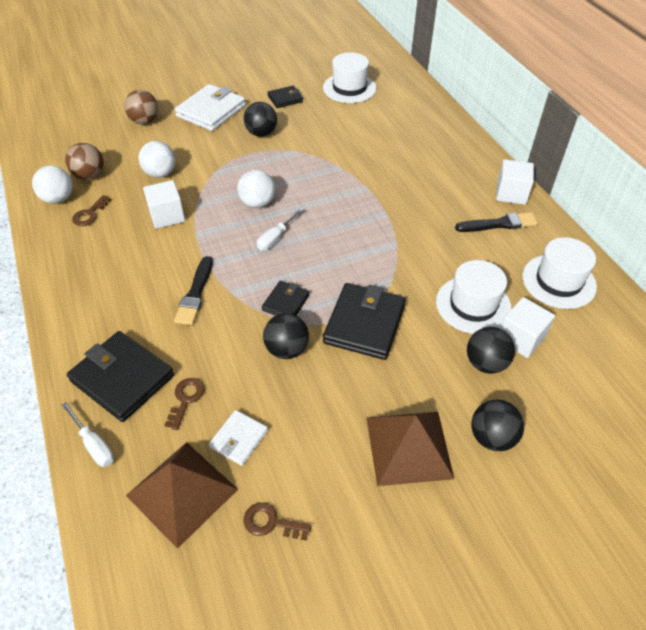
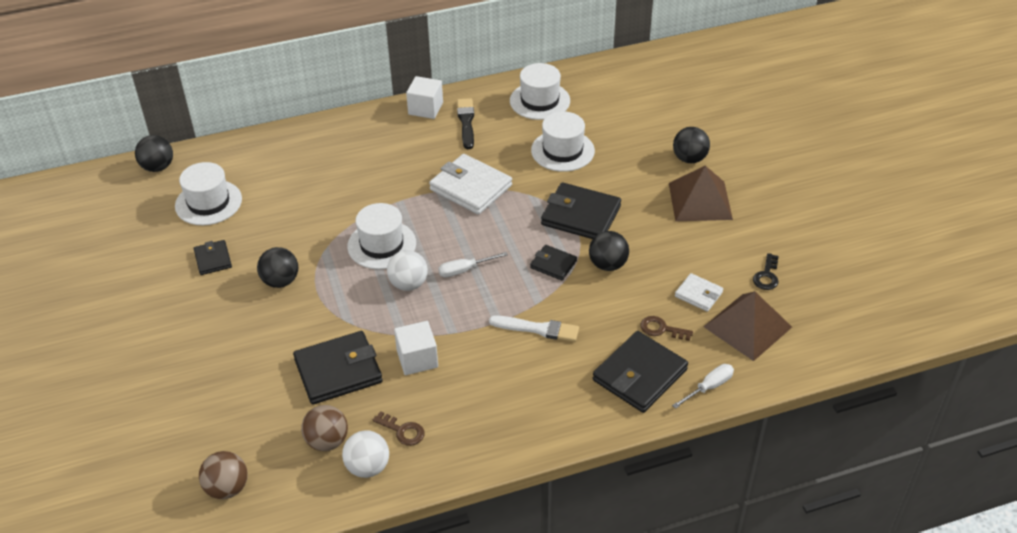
camera: 85 degrees left, 5 degrees down
(144, 121) = (220, 396): brown ball -> brown ball (227, 488)
(160, 173) = (338, 371): white ball -> black wallet
(195, 293) = (537, 329): black brush -> white brush
(211, 111) = (217, 329): white wallet -> white wallet (470, 187)
(271, 522) = (766, 276): brown key -> black key
(276, 237) = (464, 270): white screwdriver -> white screwdriver turned 120 degrees clockwise
(307, 183) = (382, 245): none -> white hat
(486, 363) = (623, 152): black ball -> black ball (158, 167)
(520, 338) = (599, 131): white cube -> none

